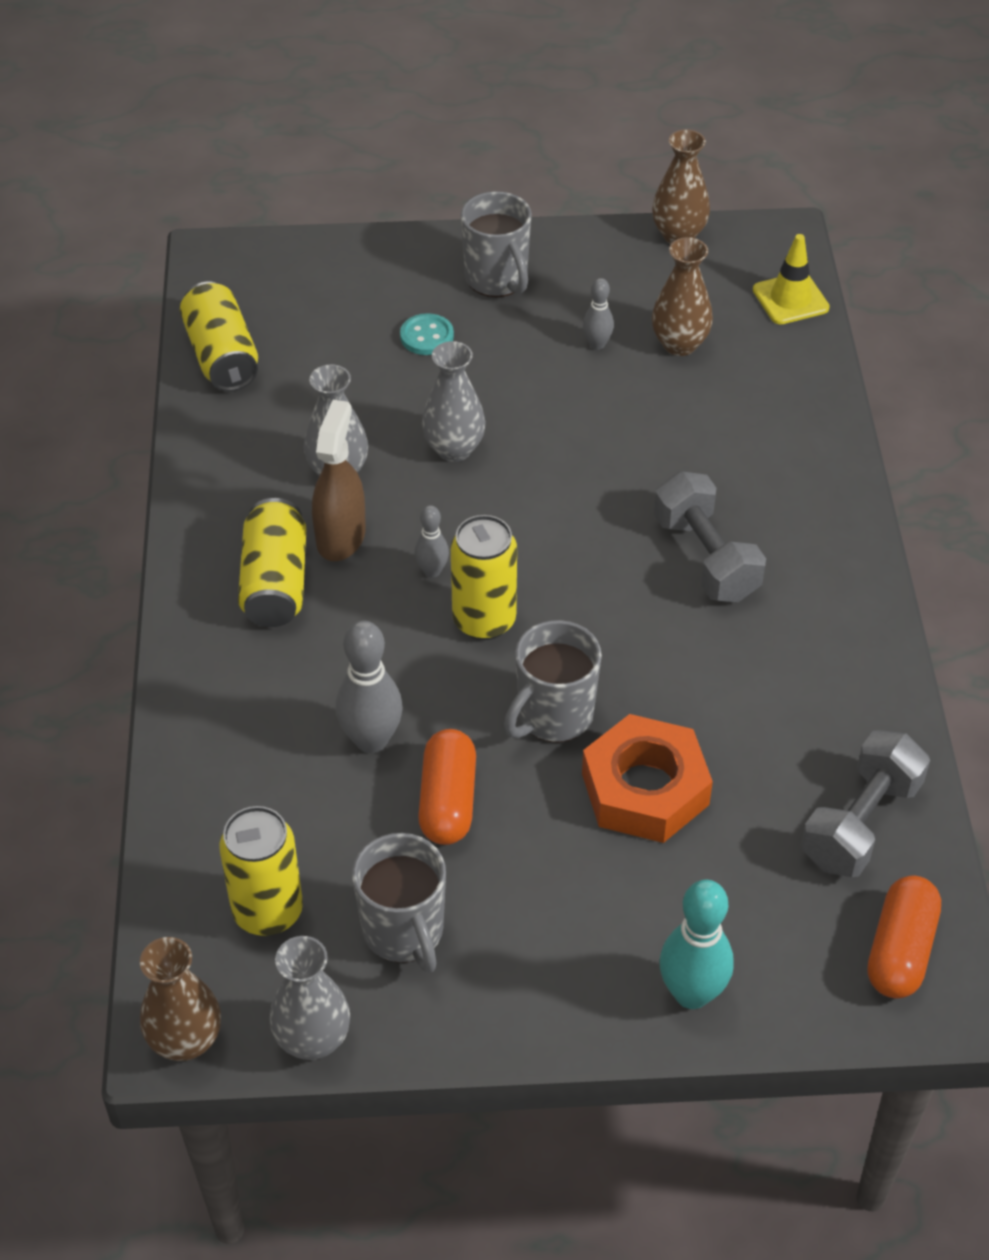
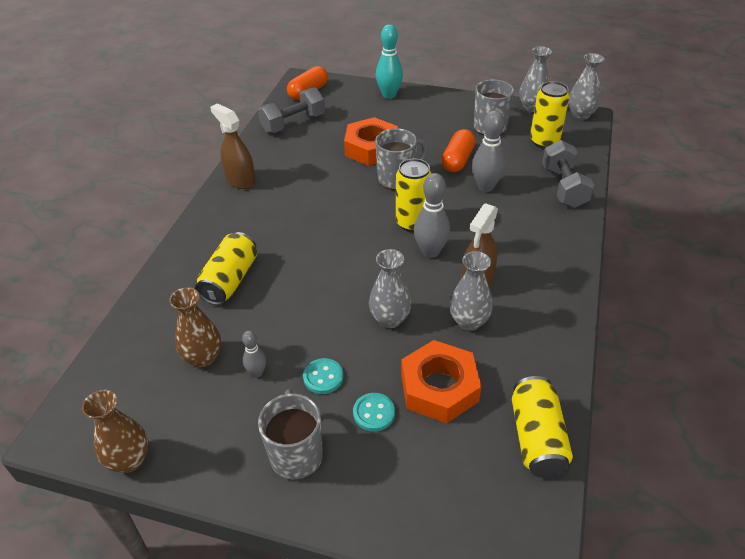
camera: 160 degrees left, 5 degrees down
(186, 1041) = (580, 115): brown vase -> grey vase
(275, 583) = (520, 265): yellow can -> yellow can (230, 280)
(355, 380) = (439, 388): none -> orange nut
(432, 571) = (430, 252): grey bowling pin -> grey bowling pin, size x1.80
(509, 358) = (323, 377): none -> turquoise button
(706, 558) = (283, 226): grey dumbbell -> grey dumbbell (564, 187)
(790, 299) = (102, 374): yellow traffic cone -> none
(854, 636) = (240, 180): none -> brown spray bottle

